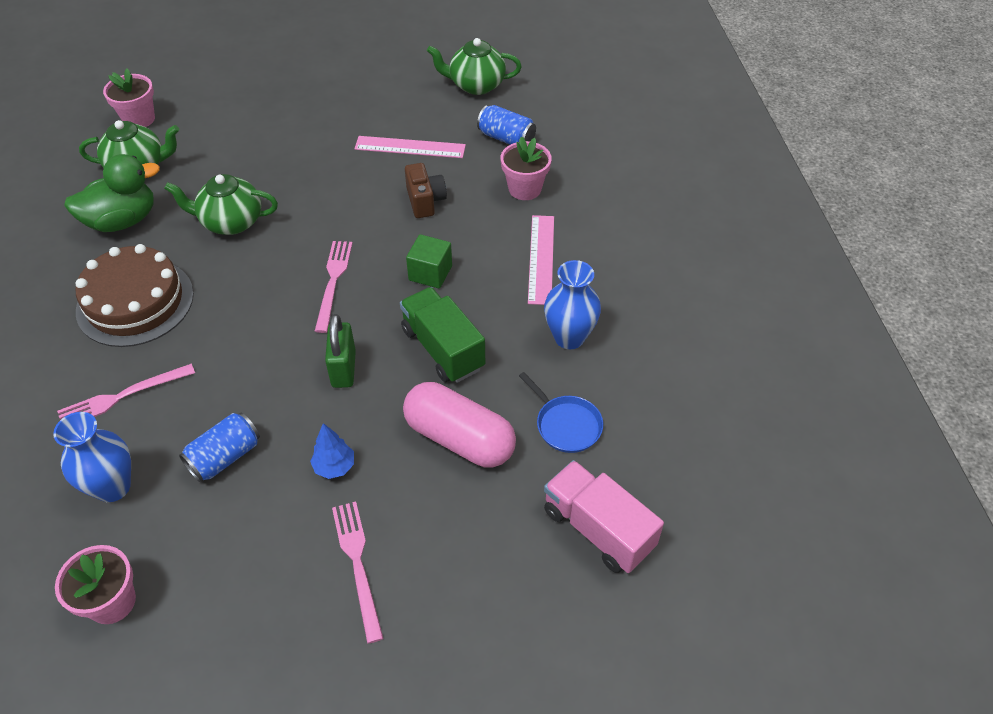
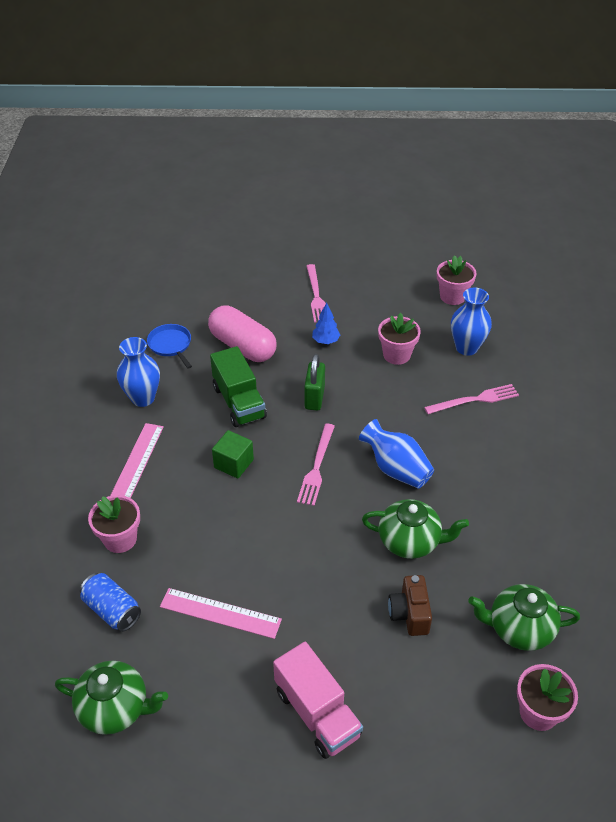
camera: 170 degrees left, 5 degrees down
(122, 221) = (517, 558): green duck -> none
(135, 302) = (483, 471): brown cake -> none
(225, 457) = (396, 355): blue can -> pink flower pot
(239, 291) = (396, 469): none -> blue vase
(425, 201) = (220, 538): brown camera -> brown camera (409, 614)
(598, 529) = (176, 294): pink truck -> pink truck (317, 713)

